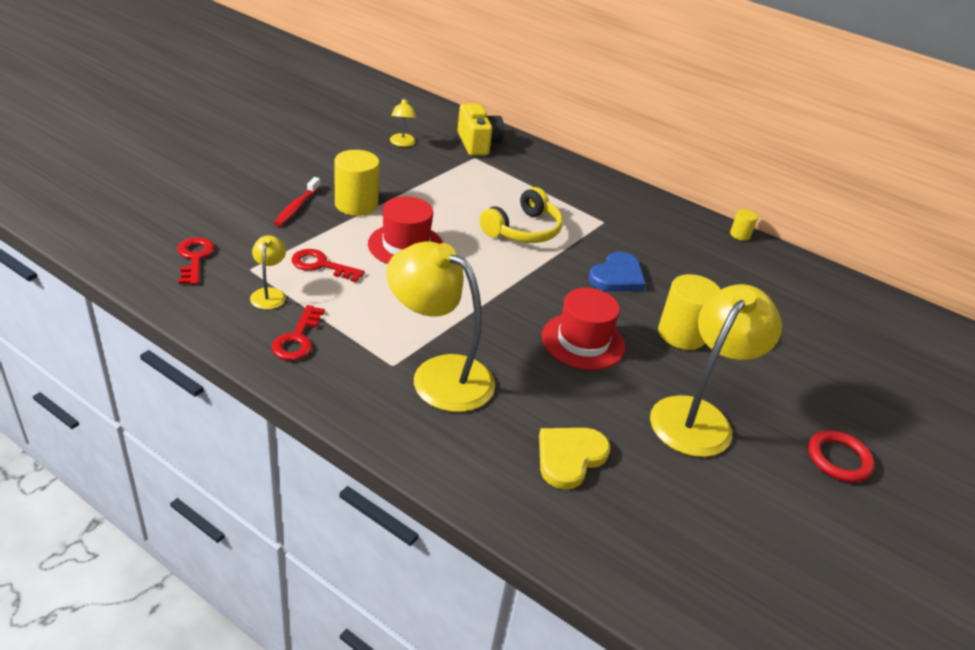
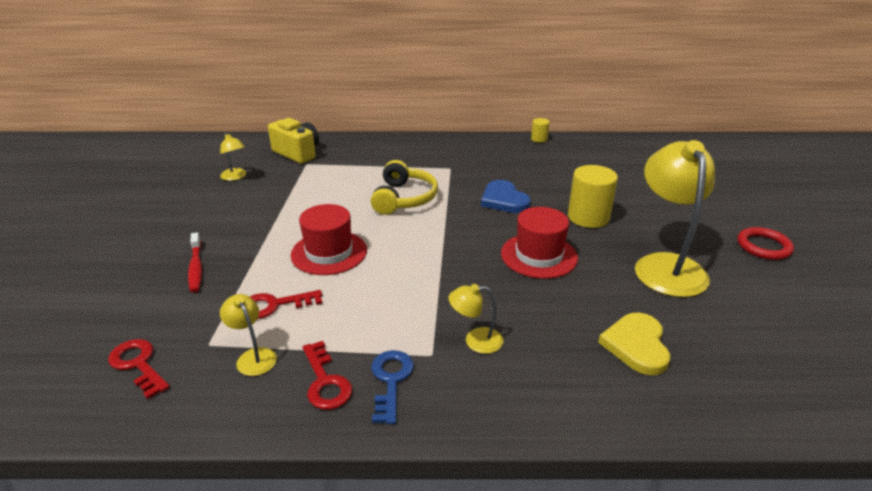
camera: 30 degrees left, 5 degrees down
(342, 365) = (391, 380): none -> blue key
(356, 204) = (249, 240): yellow cylinder -> none
(439, 375) = (475, 341): yellow lamp -> yellow lamp, size x0.46
(617, 276) = (504, 200): blue heart -> blue heart turned 150 degrees clockwise

